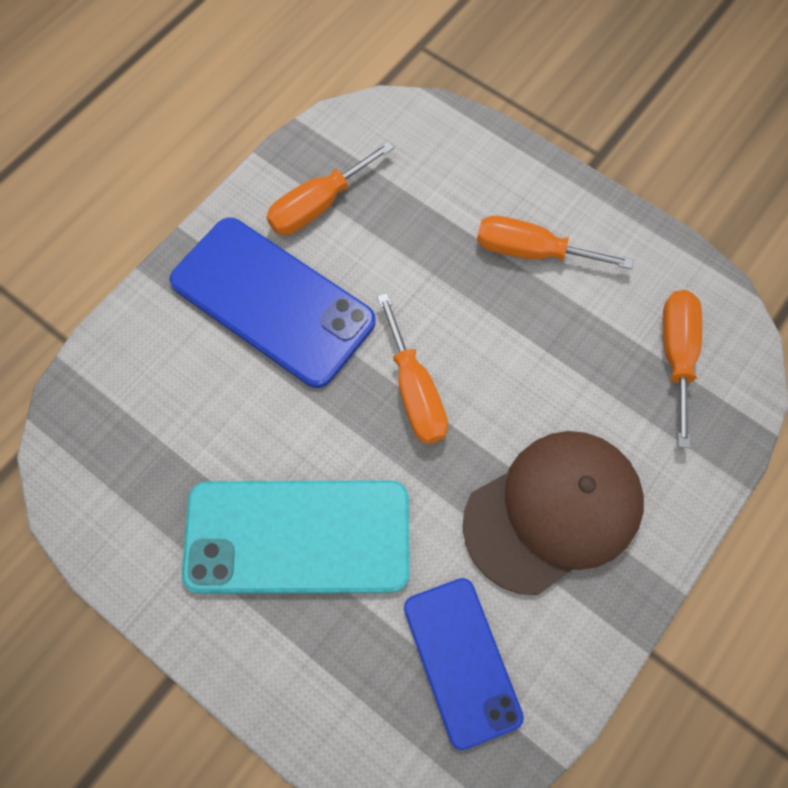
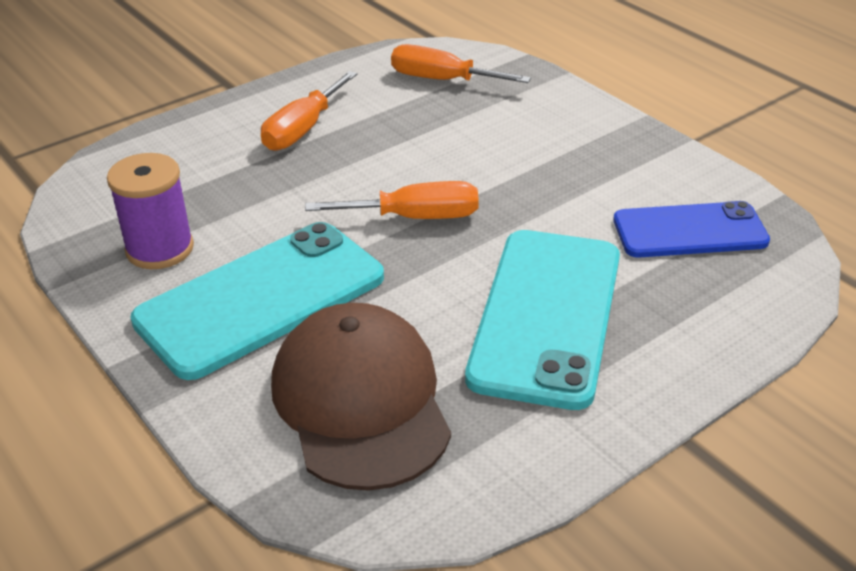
camera: 75 degrees left, 30 degrees down
(272, 301) = (261, 299): blue phone -> turquoise phone
(318, 205) = (160, 249): orange screwdriver -> purple spool
(553, 511) = (562, 161): brown cap -> brown cap (361, 401)

